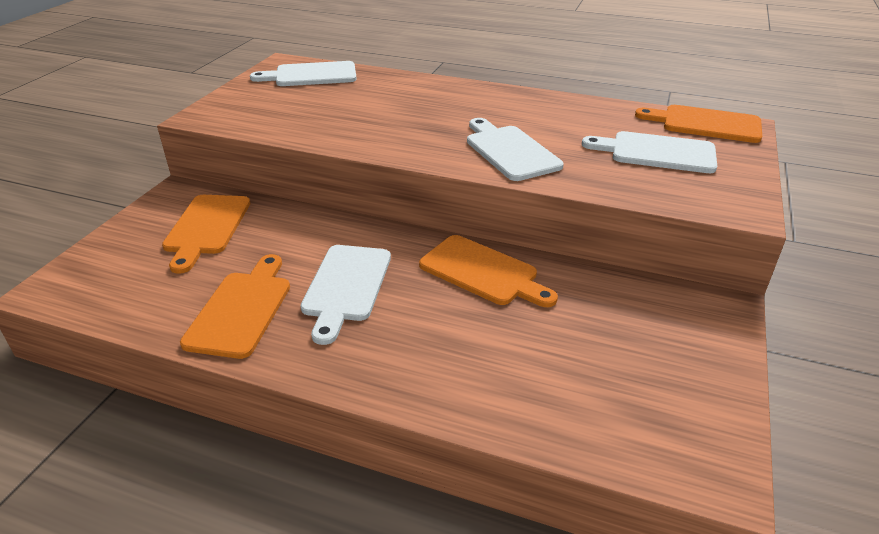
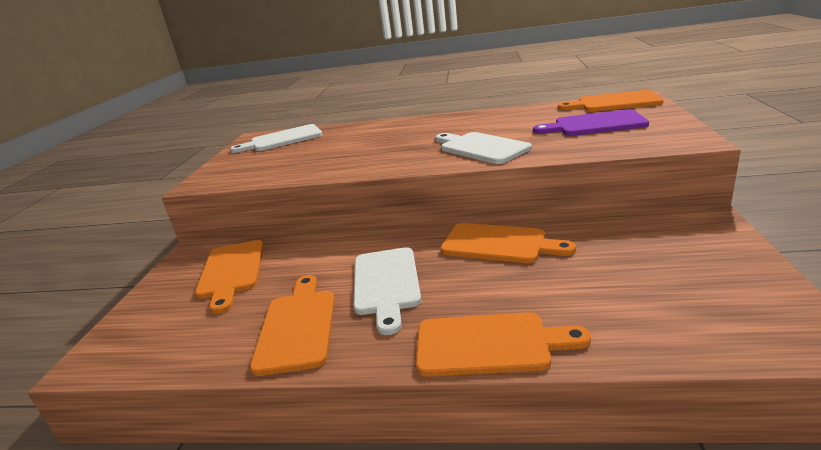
camera: 10 degrees left, 10 degrees down
(406, 383) = (489, 344): none -> orange cutting board
(656, 152) = (594, 124): white cutting board -> purple cutting board

